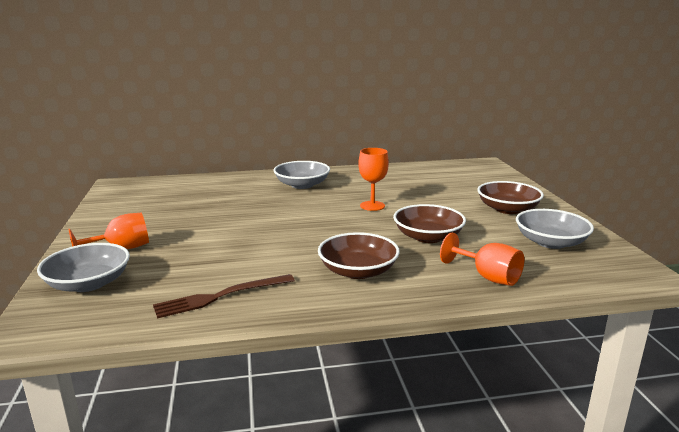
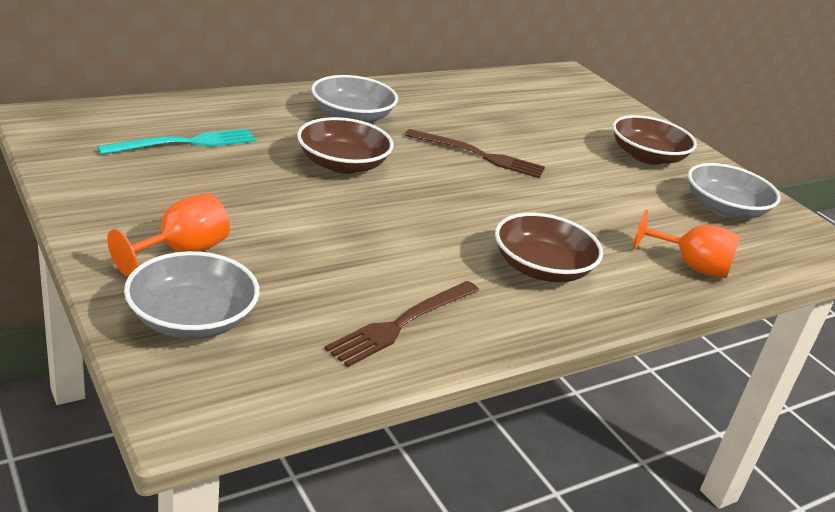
camera: 25 degrees left, 10 degrees up
(183, 196) = (185, 143): none -> turquoise fork
(372, 206) = (479, 155): orange goblet -> brown fork
(428, 237) = (585, 207): brown bowl -> brown bowl (342, 164)

